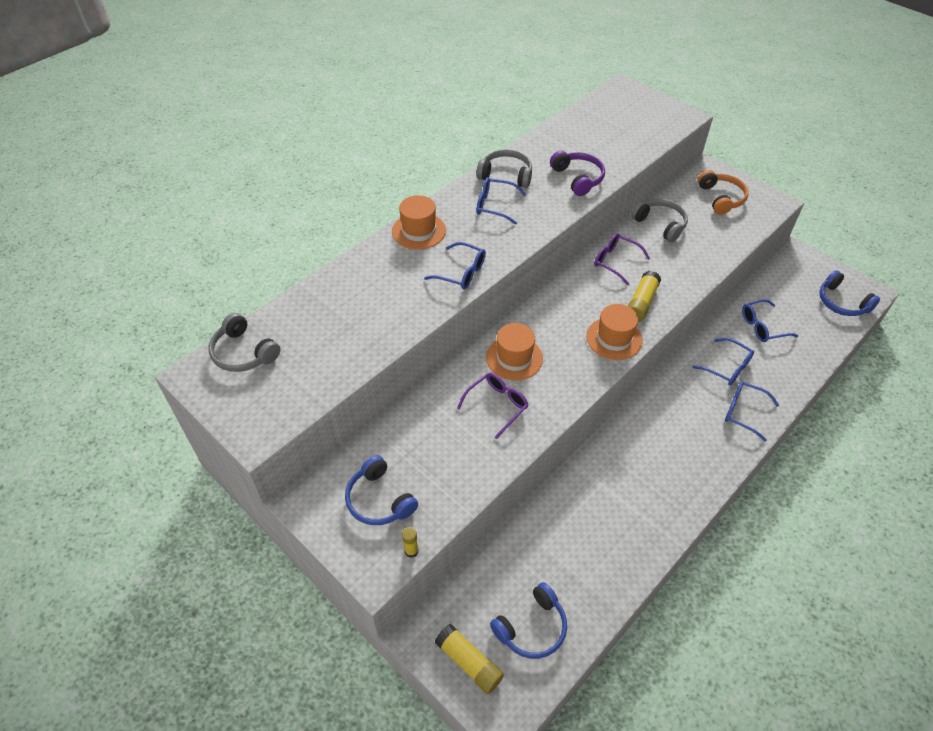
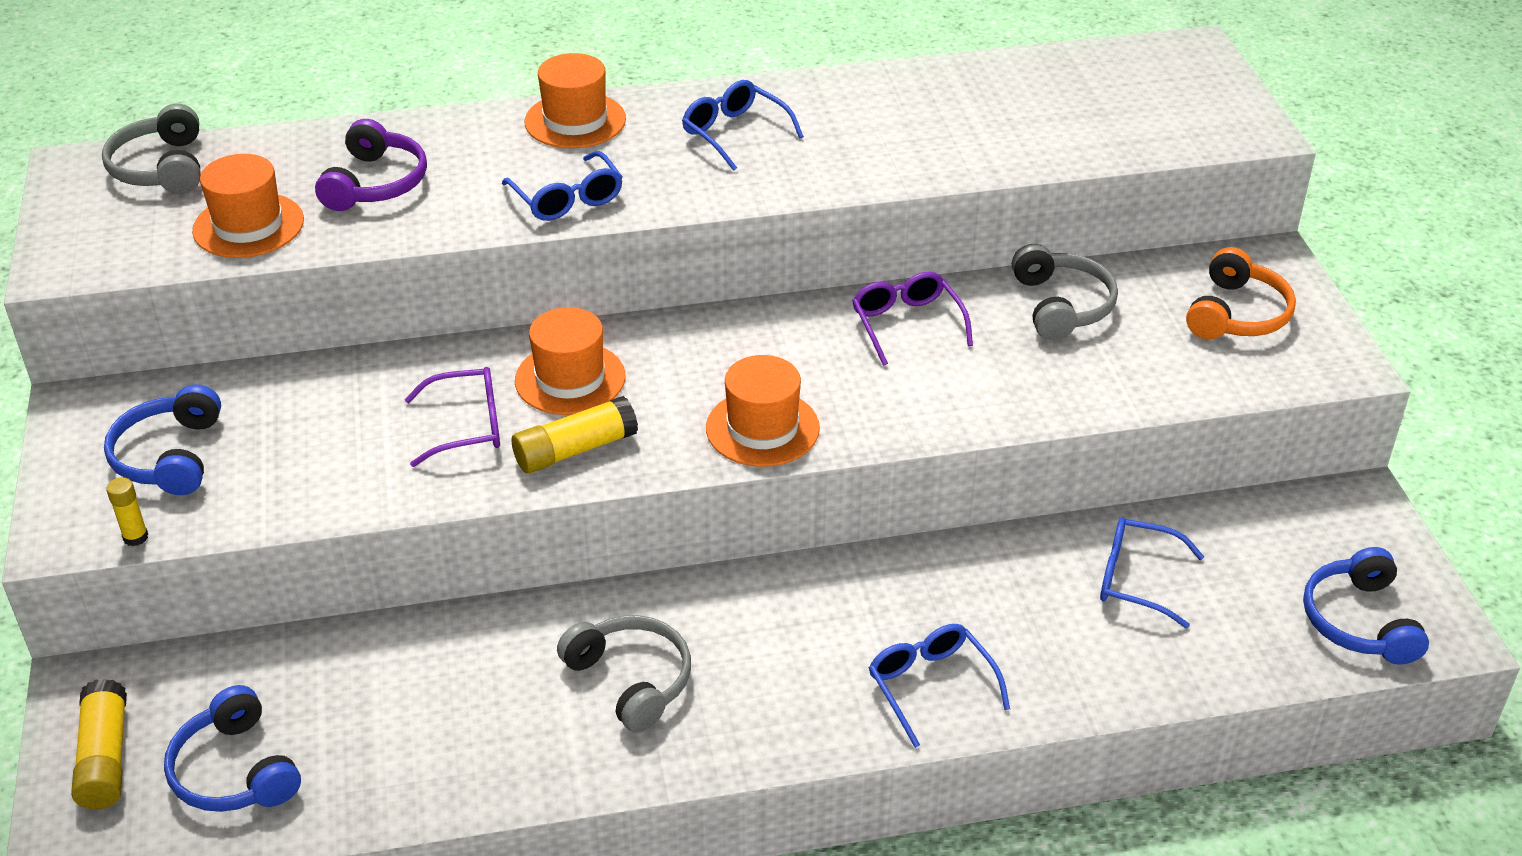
camera: 35 degrees right, 10 degrees down
(328, 361) = (248, 225): none -> orange hat
(506, 175) = (808, 100): grey headphones -> grey headphones (631, 680)
(532, 627) = (235, 771): blue headphones -> blue headphones turned 60 degrees clockwise
(578, 178) = (924, 149): purple headphones -> purple headphones (375, 183)
(641, 302) = (876, 401): yellow glue stick -> yellow glue stick (575, 450)
(727, 367) = (986, 607): blue glasses -> none

